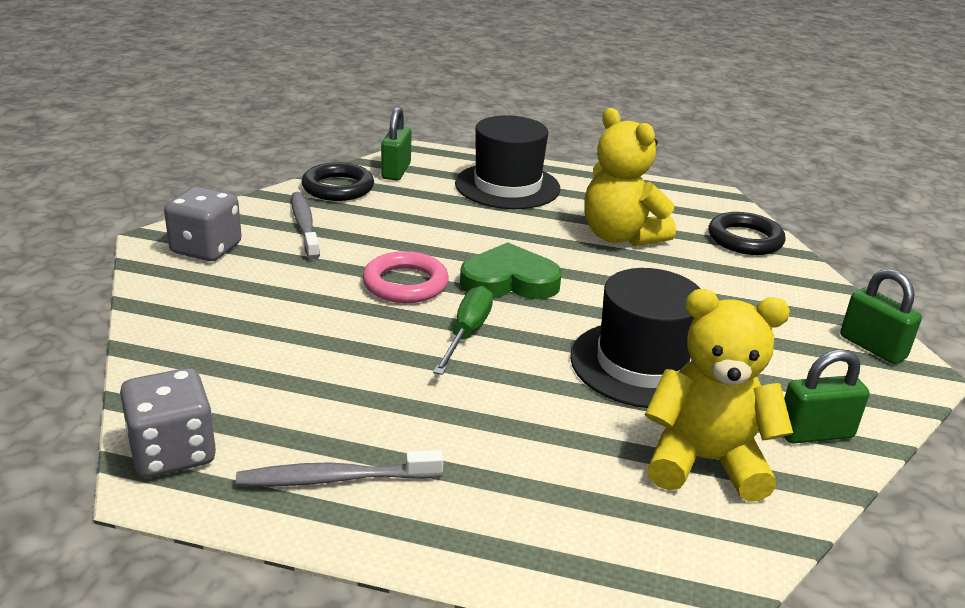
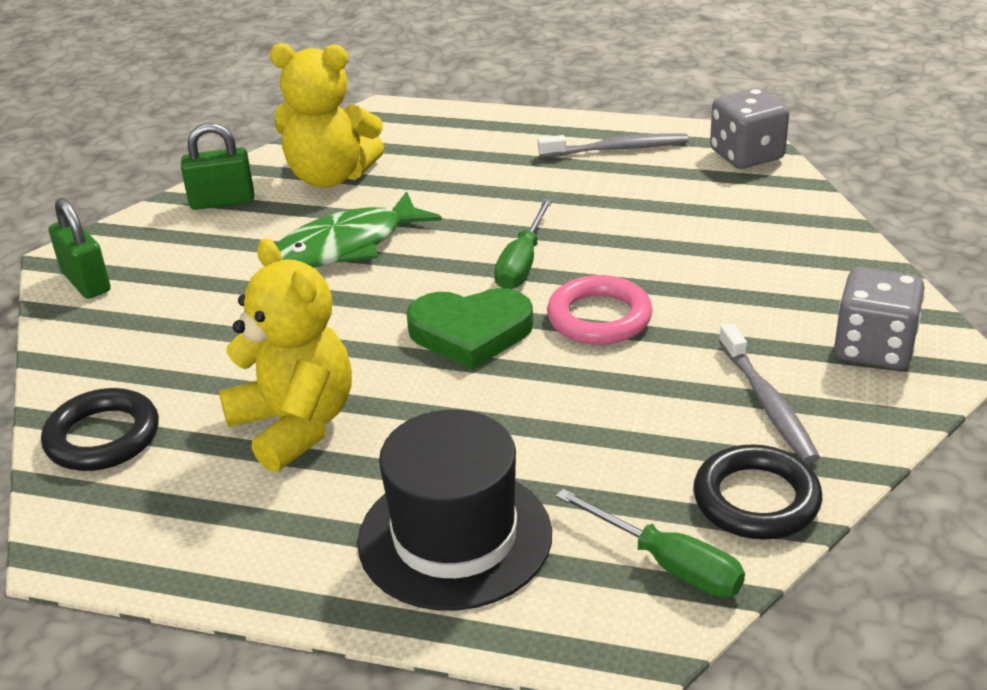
camera: 175 degrees left, 5 degrees up
(396, 171) = (668, 564): green padlock -> green screwdriver
(642, 364) = (347, 246): black hat -> green fish

